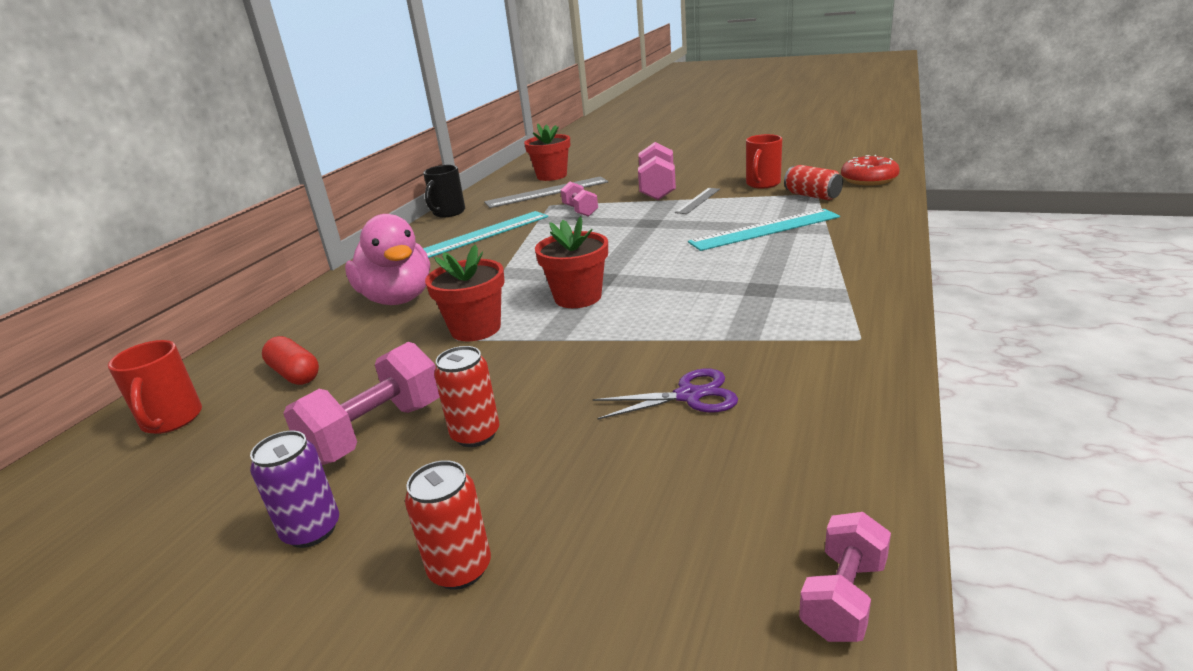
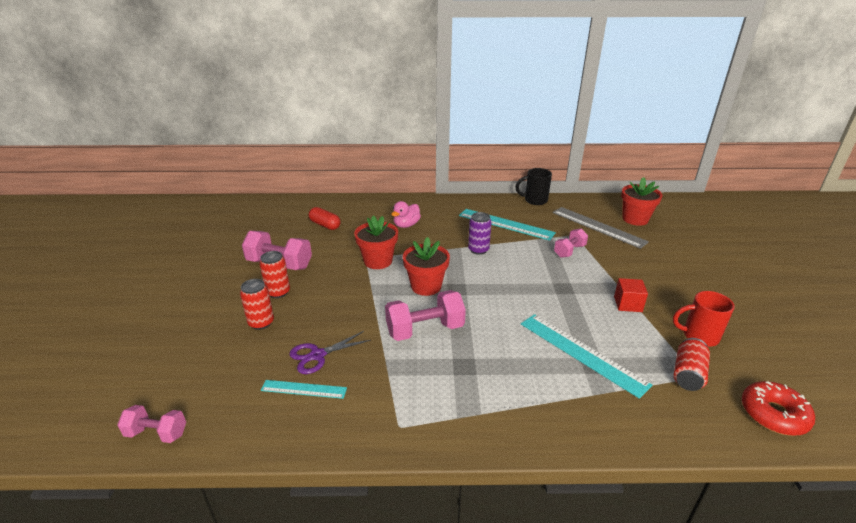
camera: 65 degrees right, 5 degrees up
(171, 420) = (286, 212): red mug -> none
(295, 374) = (325, 225): red capsule -> red capsule turned 75 degrees counterclockwise
(312, 530) = (215, 273): purple can -> purple can (478, 250)
(398, 299) = (406, 225): pink duck -> pink duck, size x0.55
(460, 569) = (189, 316): red can -> red can (261, 322)
(657, 190) = (640, 277): pink dumbbell -> pink dumbbell (425, 330)
(689, 395) = (317, 355): purple scissors -> purple scissors turned 90 degrees clockwise
(698, 200) = (627, 304): grey ruler -> red cube
(766, 411) = (304, 389): none -> turquoise ruler

